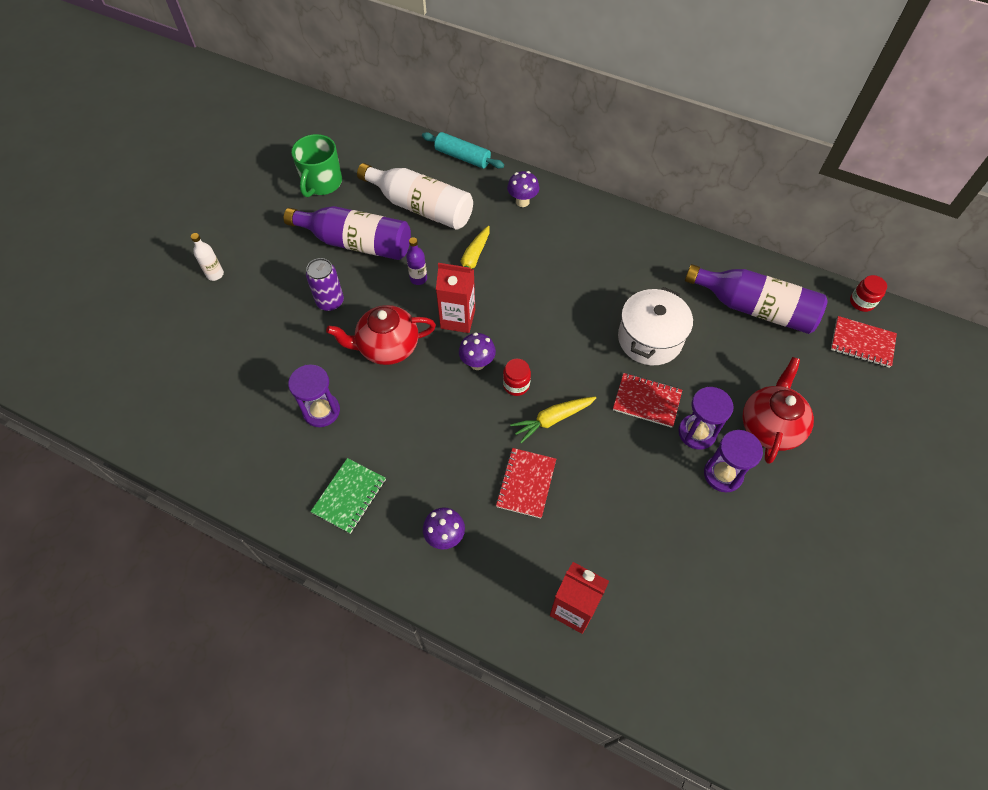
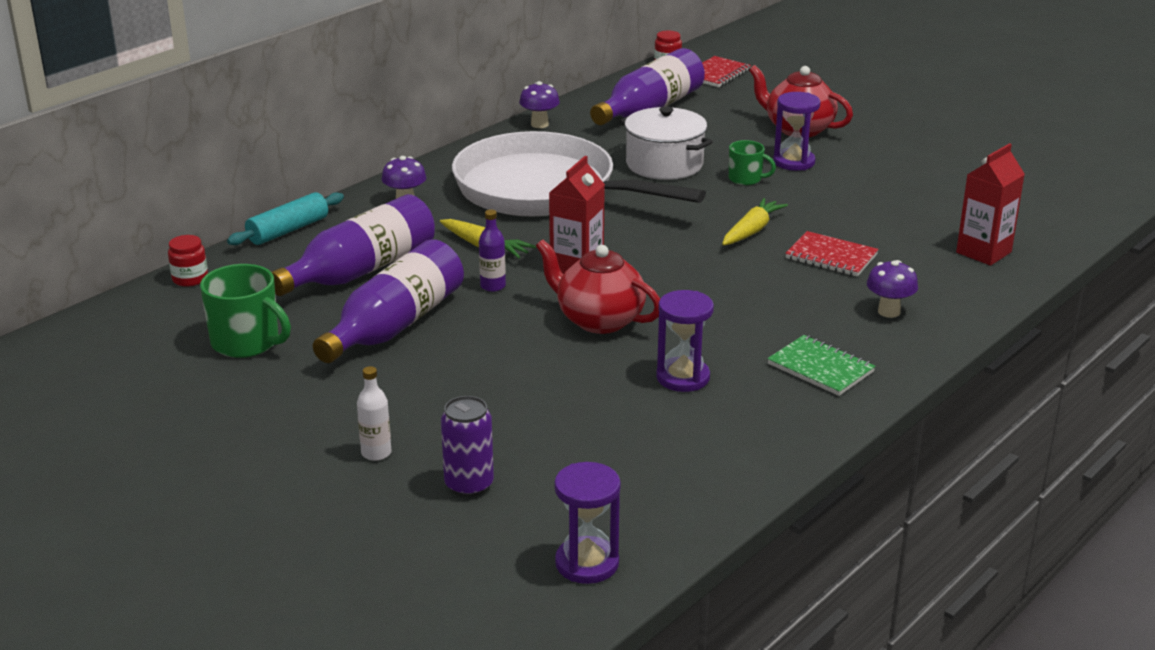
camera: 75 degrees left, 30 degrees down
(330, 302) = (495, 355): purple can -> purple can (469, 485)
(387, 347) = (598, 320): red teapot -> red teapot turned 120 degrees clockwise
(420, 207) = (361, 270): white bottle -> purple bottle
(477, 363) = (652, 263): purple mushroom -> purple mushroom (539, 124)
(516, 385) = (695, 245): red jar -> red jar (190, 279)
(552, 419) = (751, 231): yellow carrot -> yellow carrot turned 135 degrees counterclockwise
(572, 272) = (544, 190): none -> white pan
(646, 401) = (746, 179): red notebook -> green mug
(723, 474) = (846, 159): purple hourglass -> purple hourglass (587, 563)

